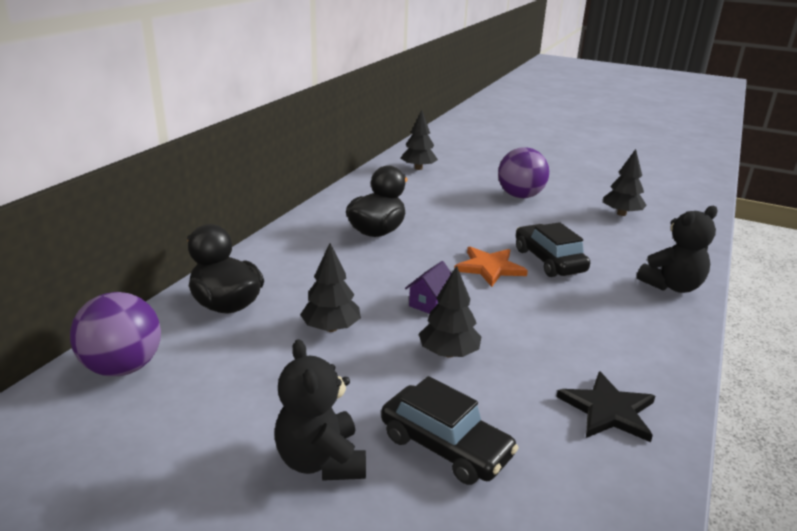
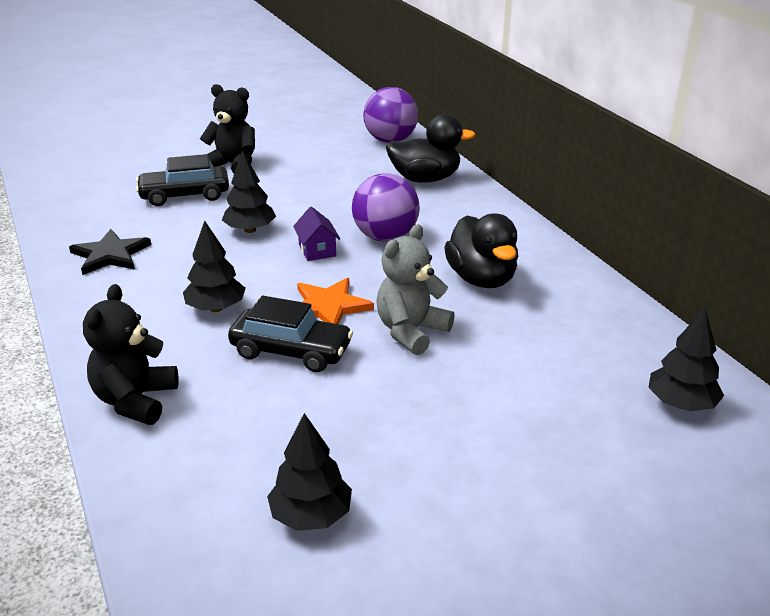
camera: 130 degrees right, 5 degrees up
(331, 328) = (342, 203): black tree -> black tree (216, 308)
(468, 234) = (411, 332): none -> grey teddy bear
(520, 196) = (478, 446): purple ball -> purple ball (385, 237)

